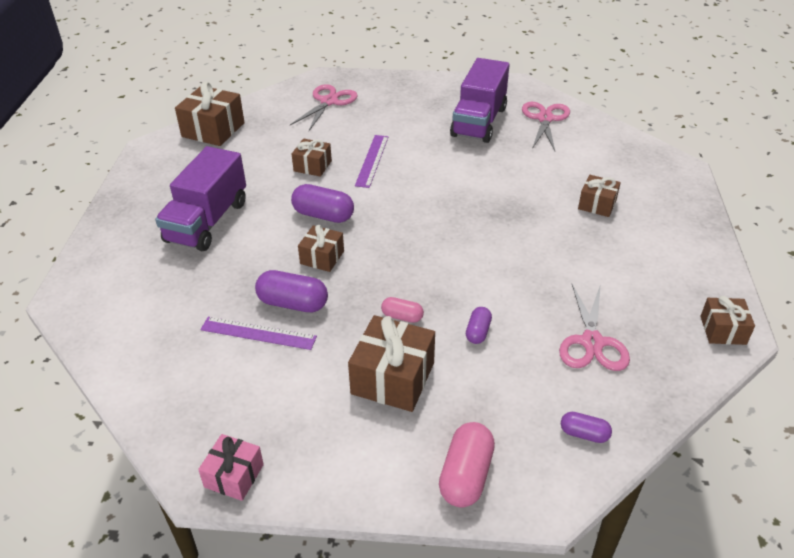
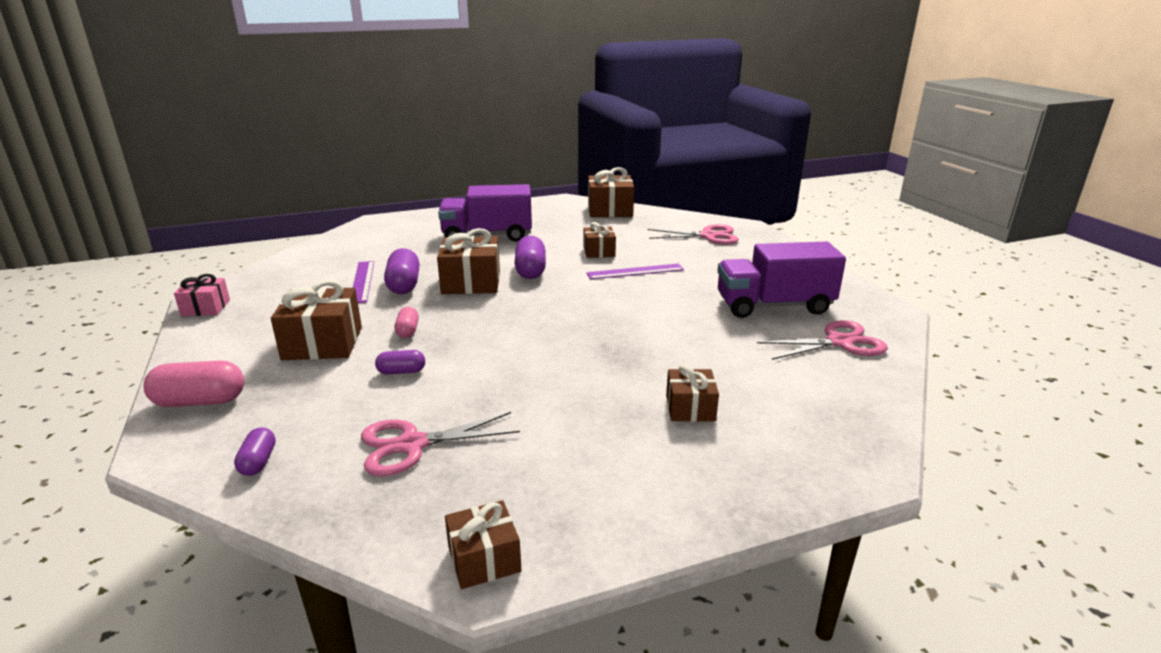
camera: 65 degrees right, 15 degrees down
(322, 257) = (471, 282): brown gift -> brown gift, size x1.68

